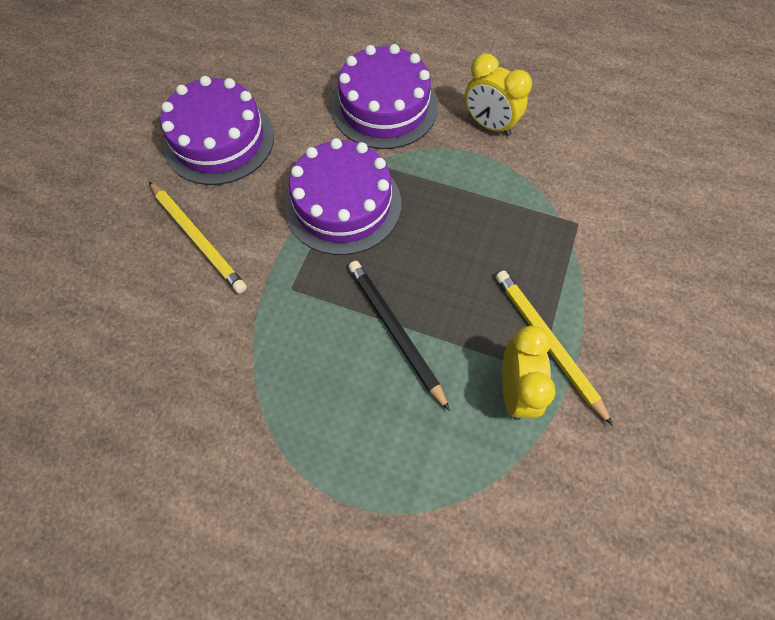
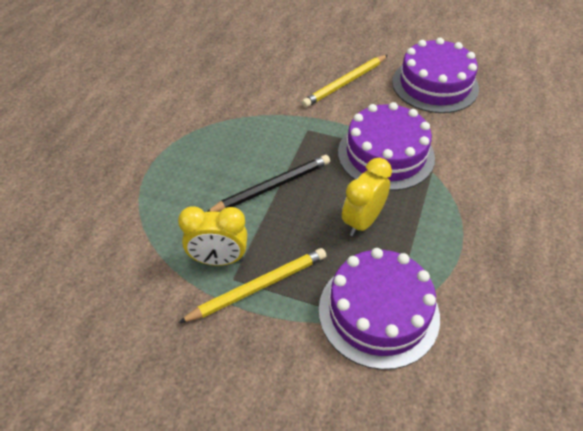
camera: 90 degrees right, 15 degrees down
(384, 107) = (499, 179): purple cake -> purple cake (378, 312)
(489, 125) = (501, 259): yellow clock -> yellow clock (362, 221)

